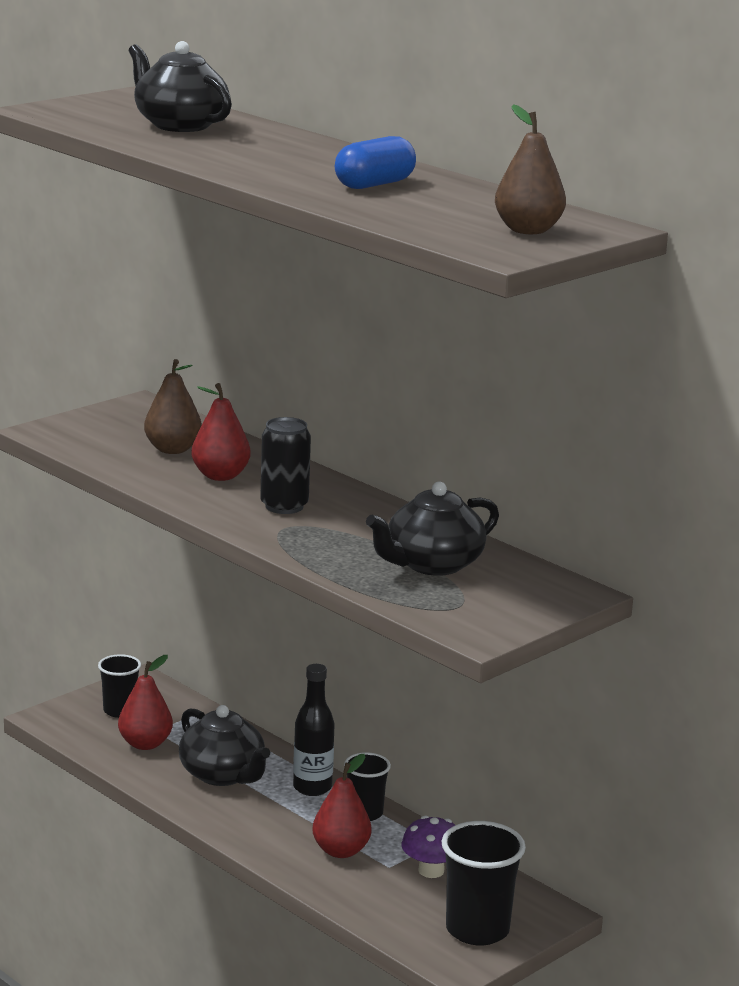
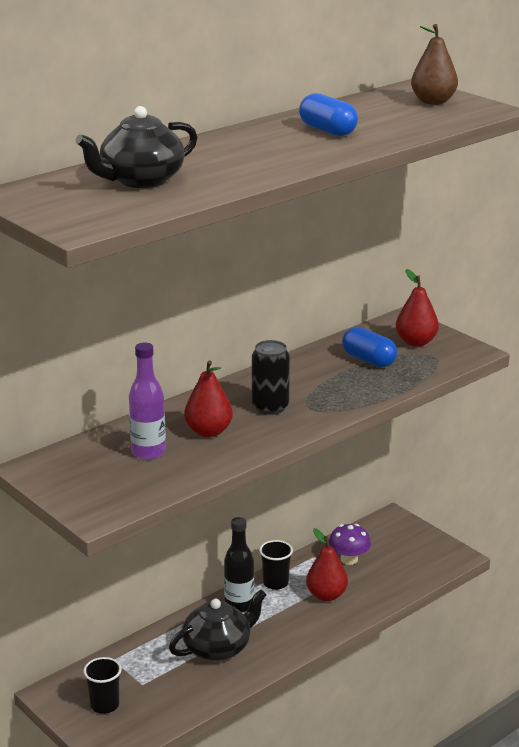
camera: 85 degrees left, 5 degrees up
(145, 744) = (165, 689): red pear -> red pear (416, 342)
(172, 449) = (148, 452): brown pear -> purple bottle
(432, 564) = (369, 360): black teapot -> blue capsule
(477, 930) = (416, 546): black cup -> none

